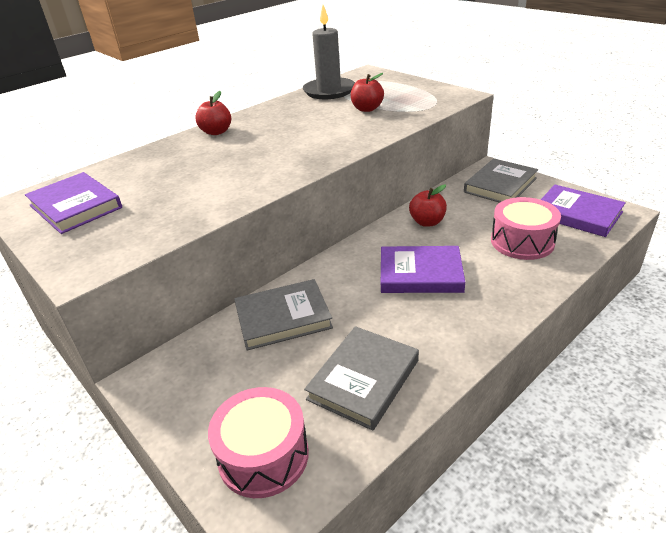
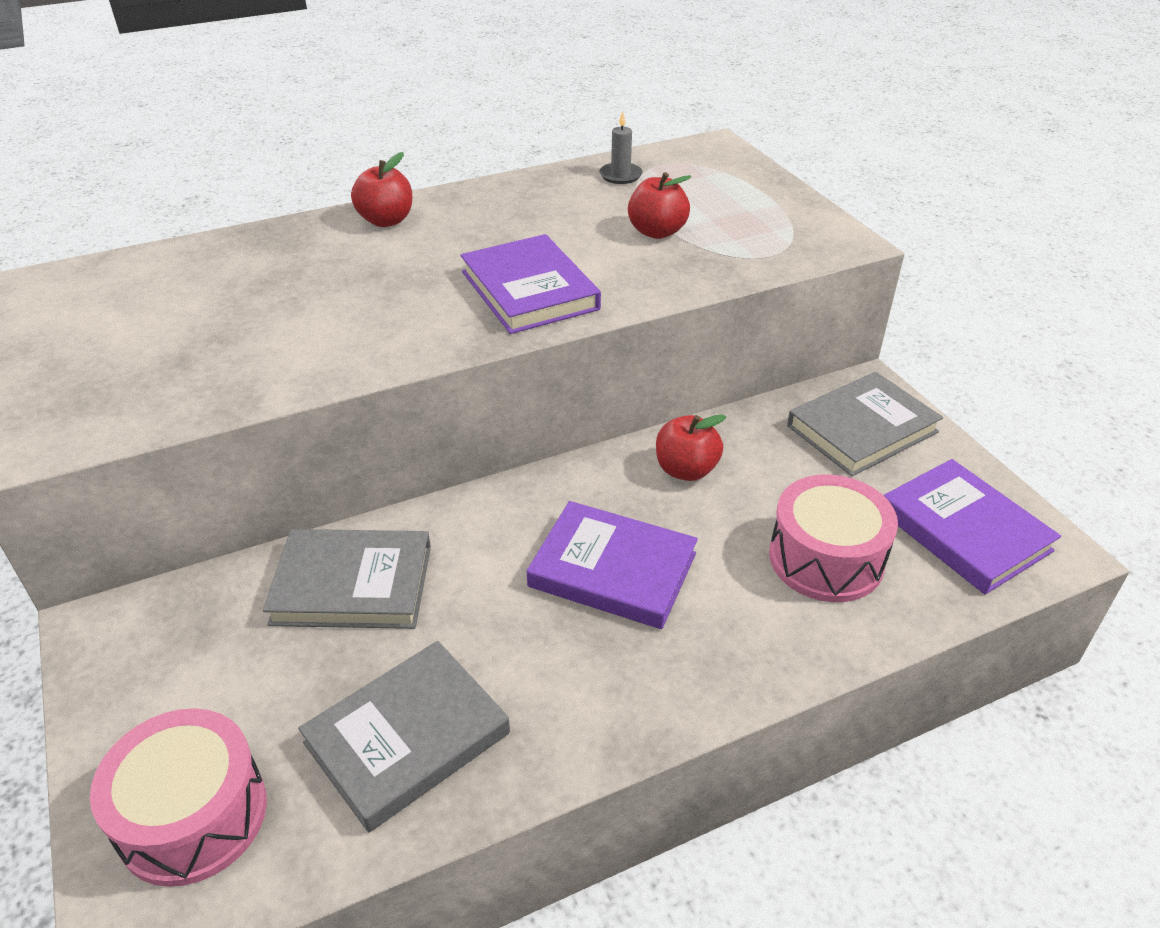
camera: 15 degrees right, 5 degrees up
(75, 207) = (99, 317): purple book -> purple book (529, 290)
(329, 91) = (620, 175): grey candle -> grey candle, size x0.45

